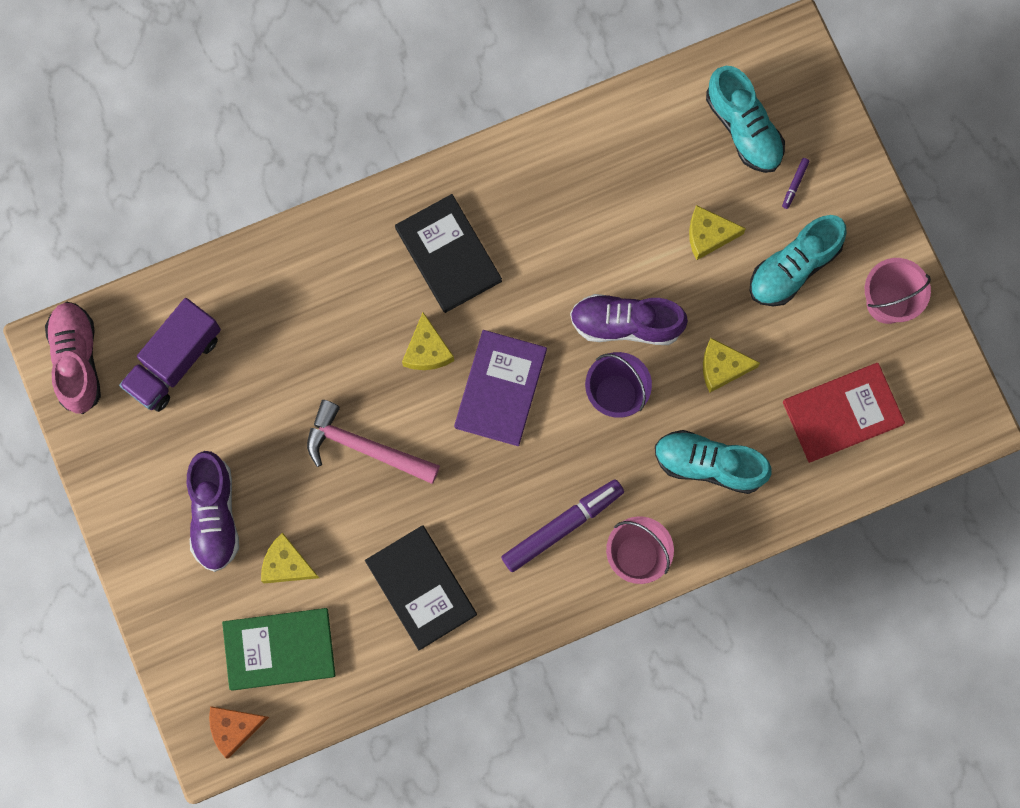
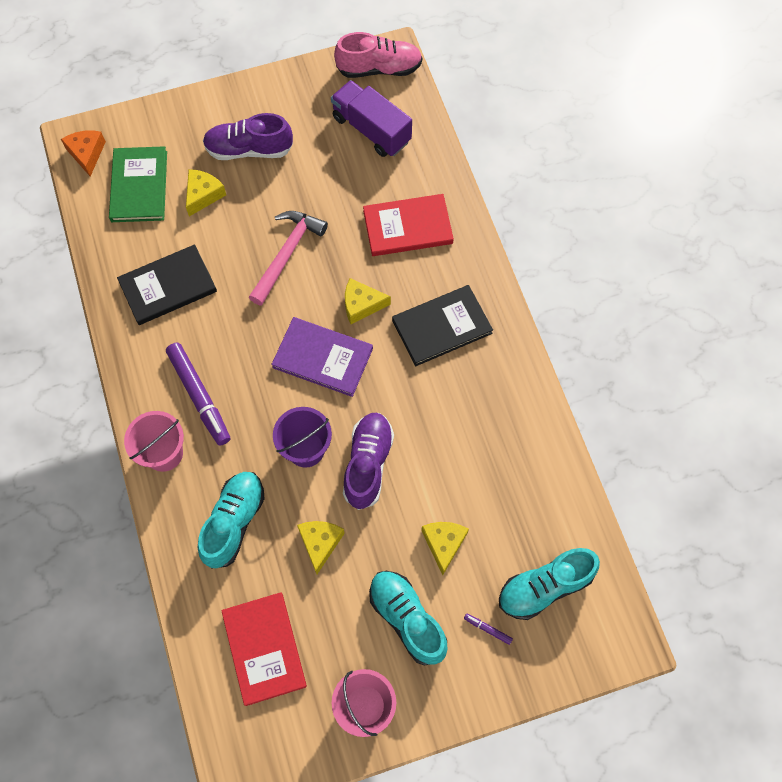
camera: 95 degrees right, 10 degrees down
(316, 304) = (408, 227): none -> red book

